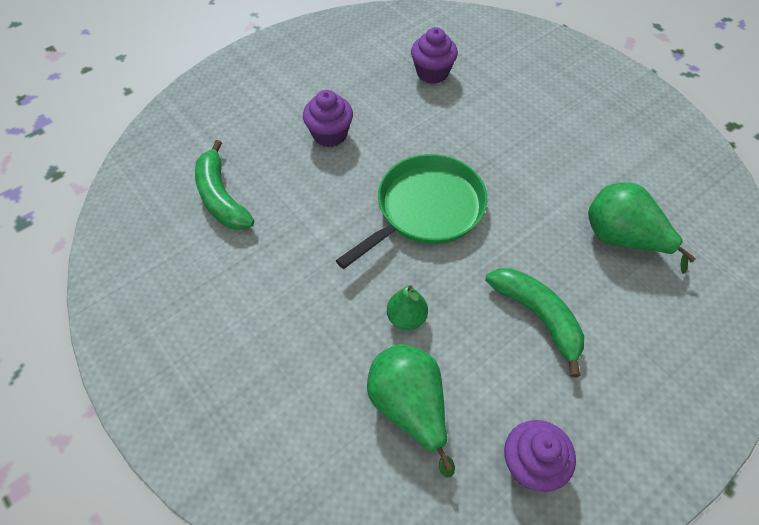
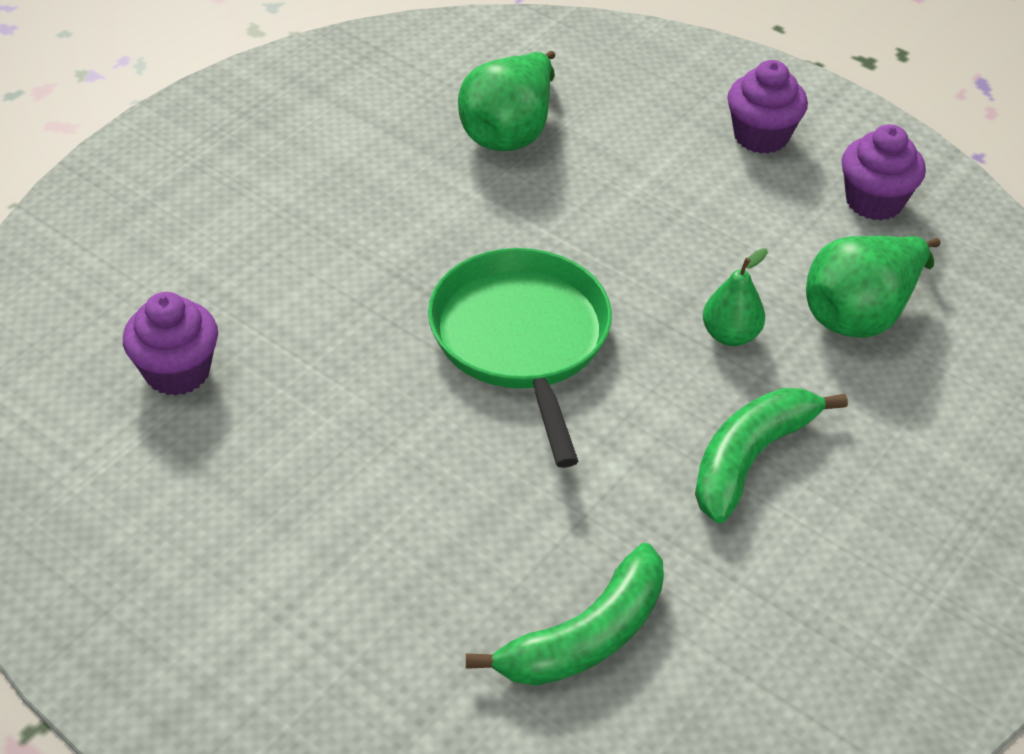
camera: 105 degrees left, 10 degrees down
(330, 134) = (380, 500): purple cupcake -> purple cupcake (761, 136)
(426, 209) = (522, 339): green pan -> green pan turned 45 degrees clockwise
(538, 317) = (671, 205): green banana -> green banana (750, 458)

